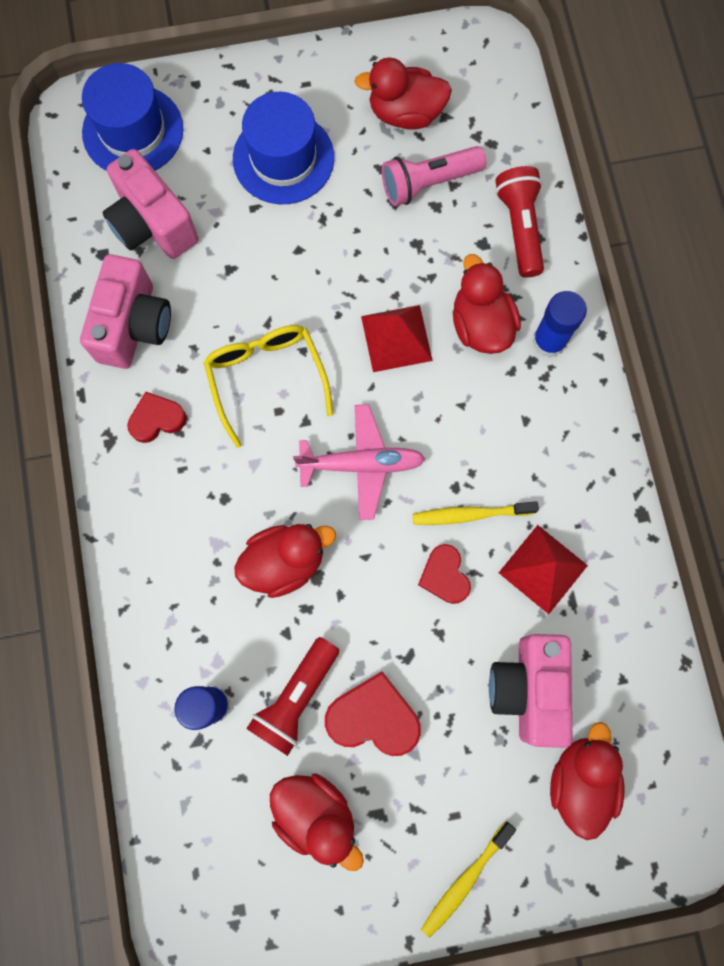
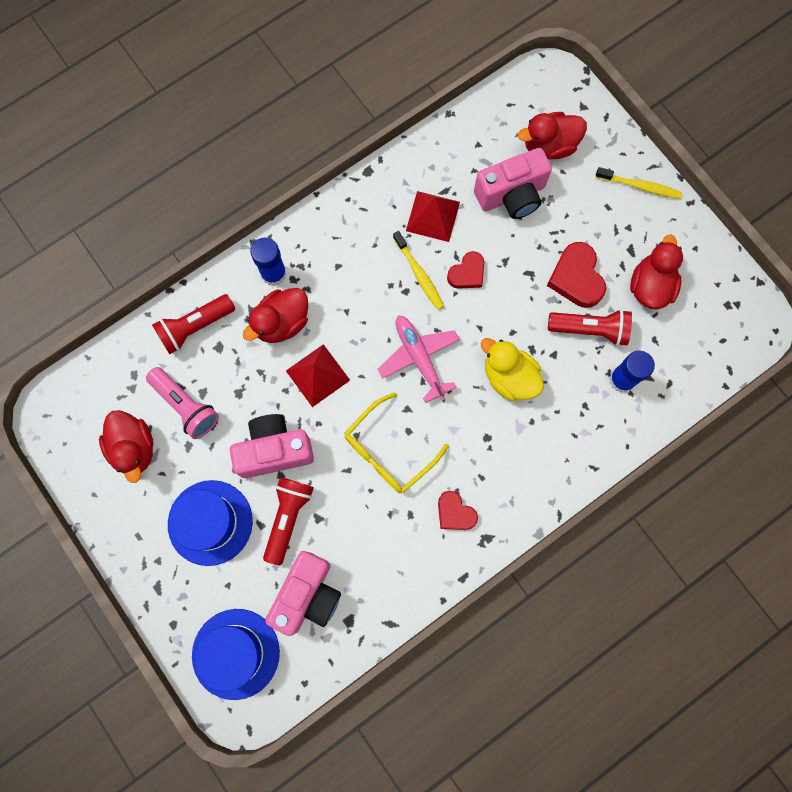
camera: 115 degrees left, 0 degrees up
(134, 326) = (394, 566): pink camera -> pink camera (274, 450)
(246, 238) = (288, 518): none -> red flashlight
(285, 562) = (509, 377): red duck -> yellow duck

